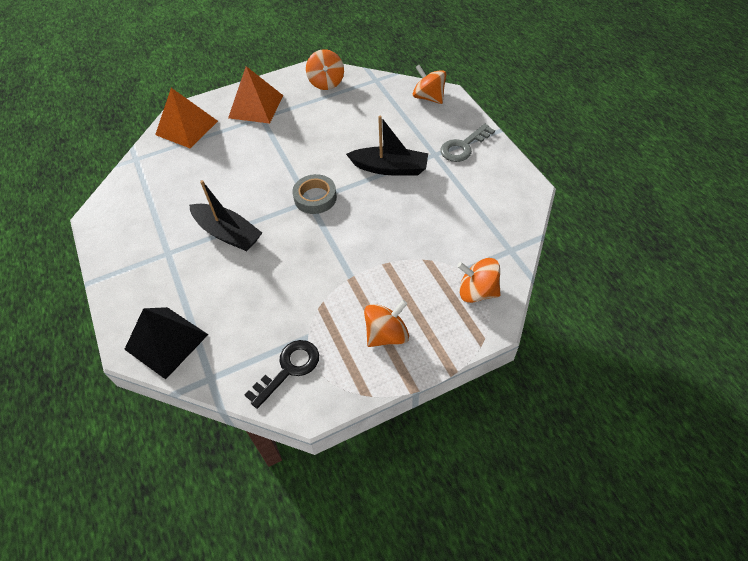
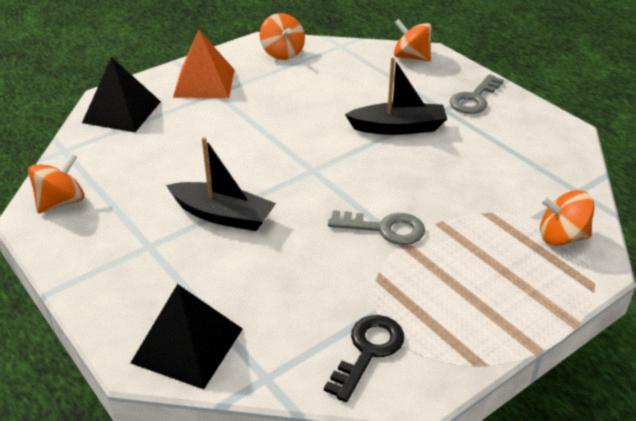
camera: 15 degrees left, 15 degrees down
(186, 128) = (121, 112): orange pyramid -> black pyramid
(315, 197) = (320, 166): grey tape -> none
(342, 263) = (385, 229): none -> grey key
(386, 334) = (475, 296): orange spinning top -> orange spinning top (61, 202)

